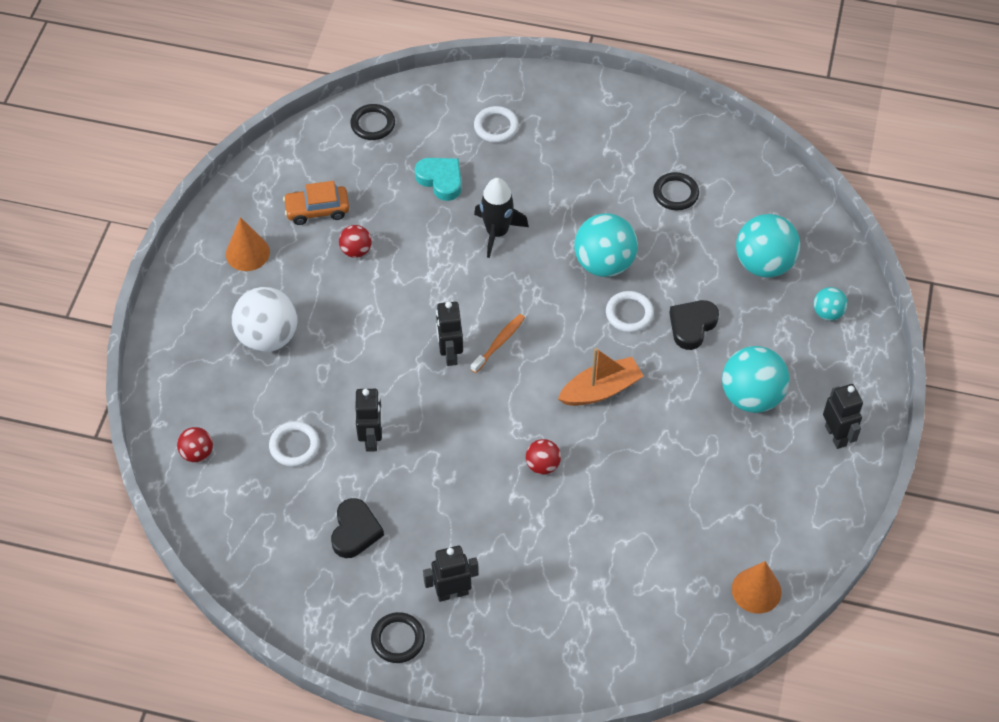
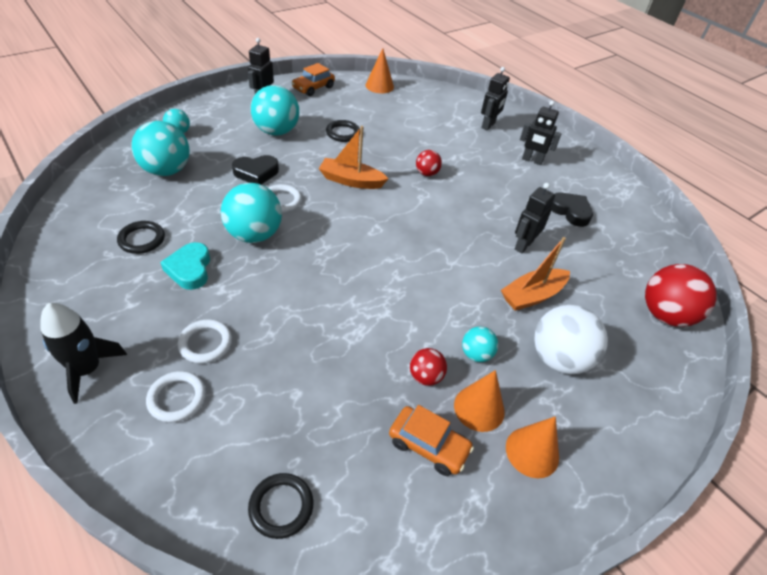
camera: 145 degrees left, 10 degrees down
(197, 453) = (665, 315): red ball -> red ball, size x1.92
(294, 446) = (583, 274): white ring -> white ring (205, 343)
(302, 256) = (479, 408): none -> orange cone
(325, 383) = (532, 296): none -> orange boat
(333, 294) = (476, 354): none -> turquoise ball
(355, 531) = (570, 211): black heart -> black heart turned 90 degrees clockwise
(398, 639) = (577, 162): black ring -> black ring (343, 133)
(441, 180) = (287, 384): turquoise heart -> turquoise heart (190, 269)
(450, 354) = (423, 255): black robot -> black robot (488, 125)
(497, 232) = (297, 306): black rocket -> black rocket (87, 369)
(499, 343) = (383, 239): orange toothbrush -> none
(817, 509) = (313, 88): none -> orange car

